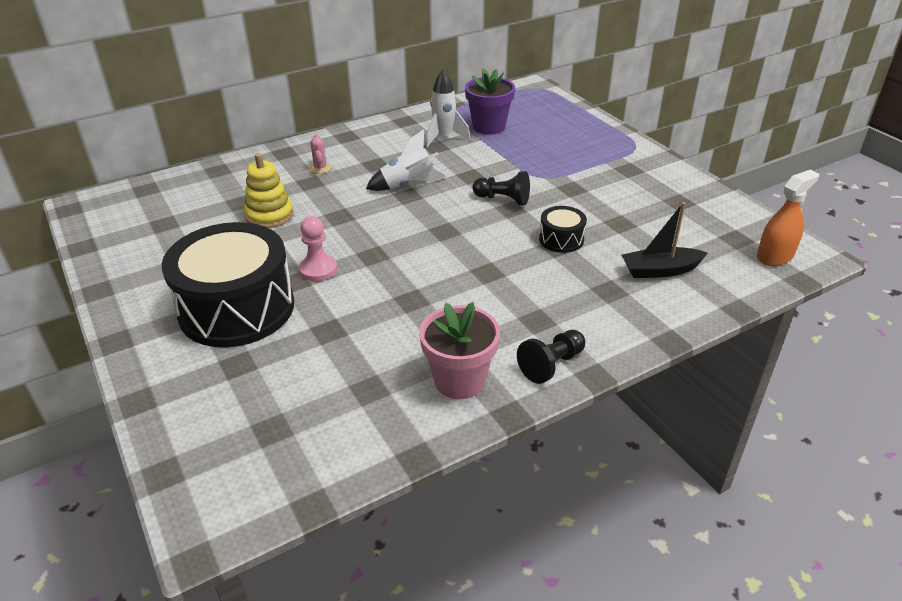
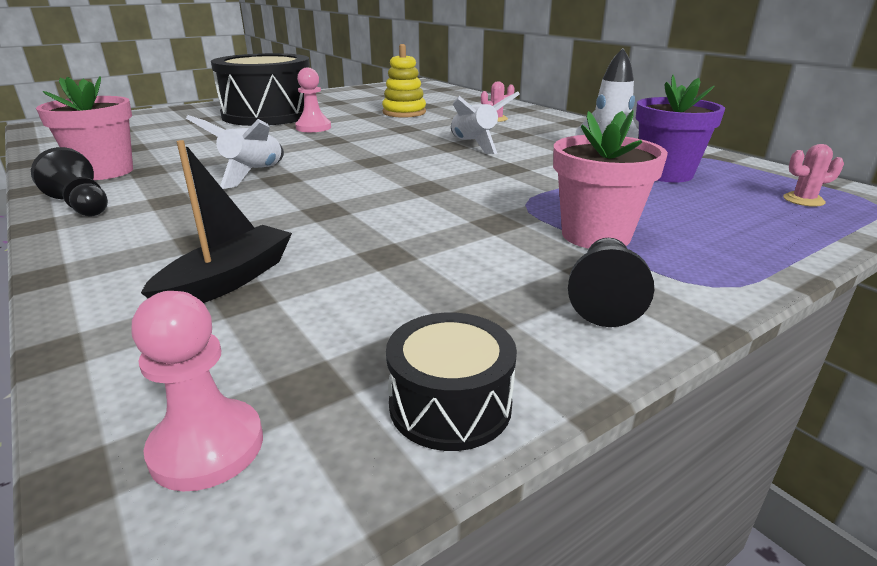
camera: 85 degrees right, 10 degrees down
(477, 287) = (254, 175): none -> white rocket
(503, 199) = (450, 183): black pawn -> black pawn (604, 298)
(535, 102) = (803, 200): none -> pink cactus
(561, 239) = (343, 213): black drum -> black drum (450, 404)
(587, 163) = (595, 235): none -> pink flower pot
(660, 270) = (228, 281): black boat -> black boat turned 45 degrees clockwise
(775, 256) = (207, 447): orange spray bottle -> pink pawn

